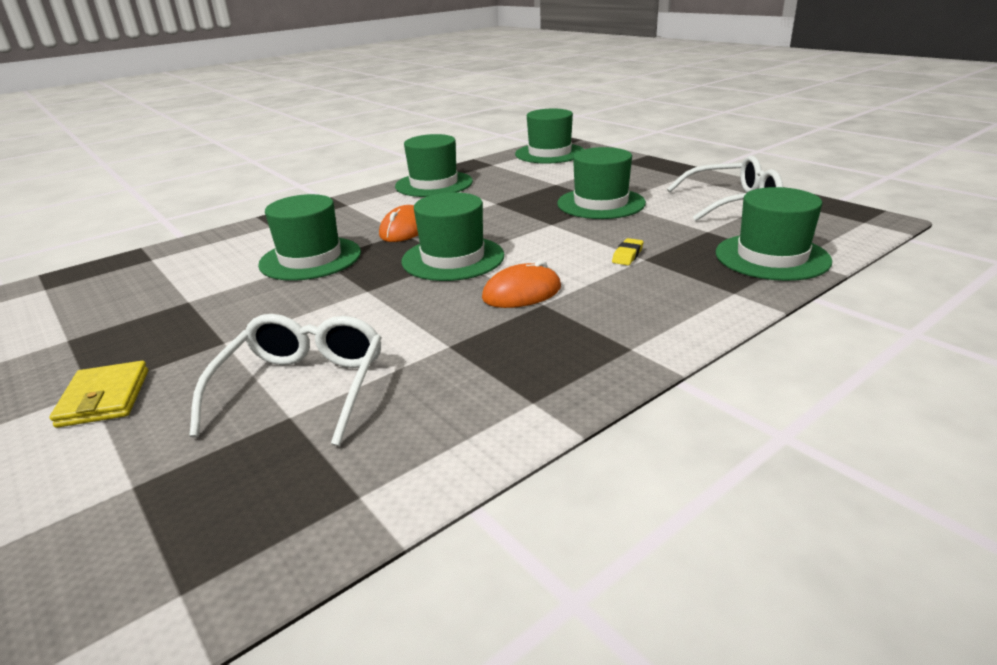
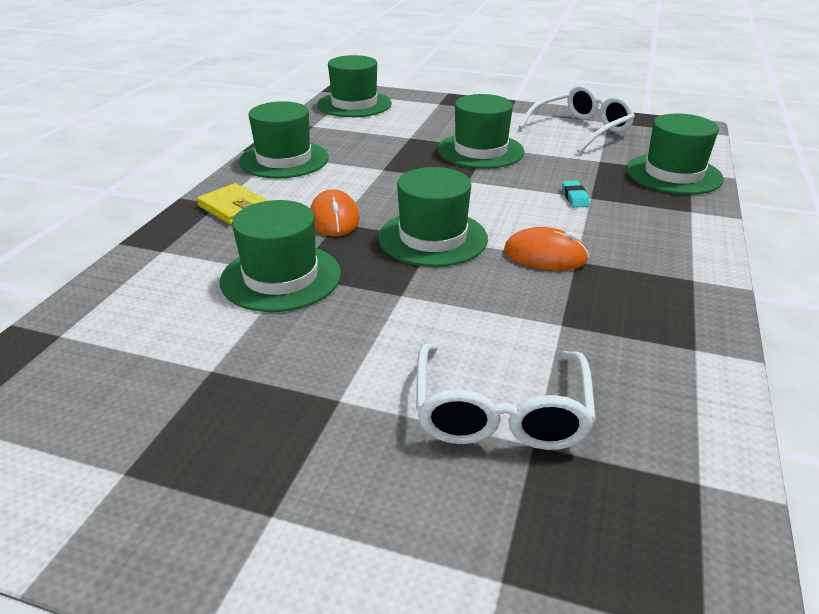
camera: 35 degrees left, 5 degrees up
(104, 398) = (307, 515): yellow wallet -> yellow wallet (233, 207)
(302, 387) = (500, 413): white glasses -> white glasses turned 150 degrees counterclockwise
(522, 293) = (545, 256): orange mouse -> orange mouse turned 75 degrees clockwise
(627, 255) = (574, 197): yellow eraser -> turquoise eraser

